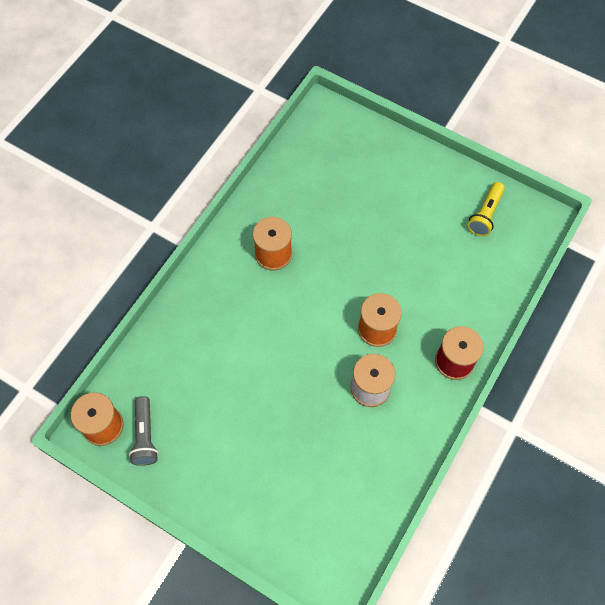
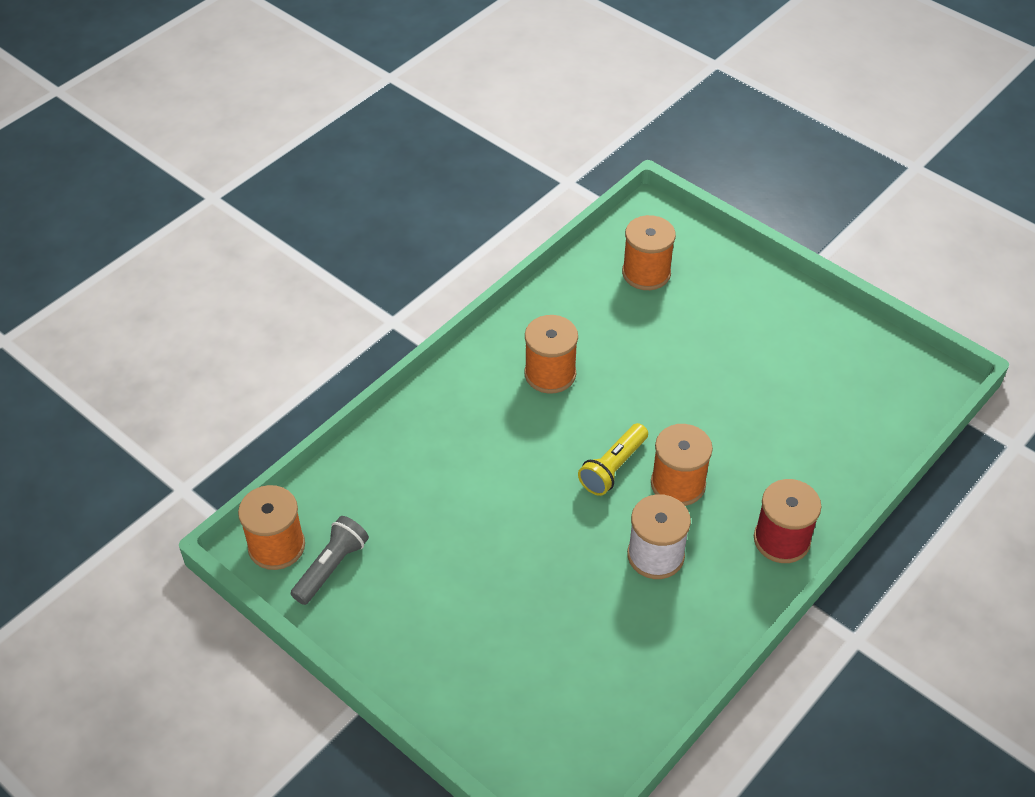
camera: 10 degrees right, 15 degrees down
(145, 436) = (331, 567): grey flashlight -> grey flashlight turned 150 degrees counterclockwise
(328, 159) = (646, 273): none -> orange spool
(485, 214) = (855, 366): yellow flashlight -> yellow flashlight (613, 468)

